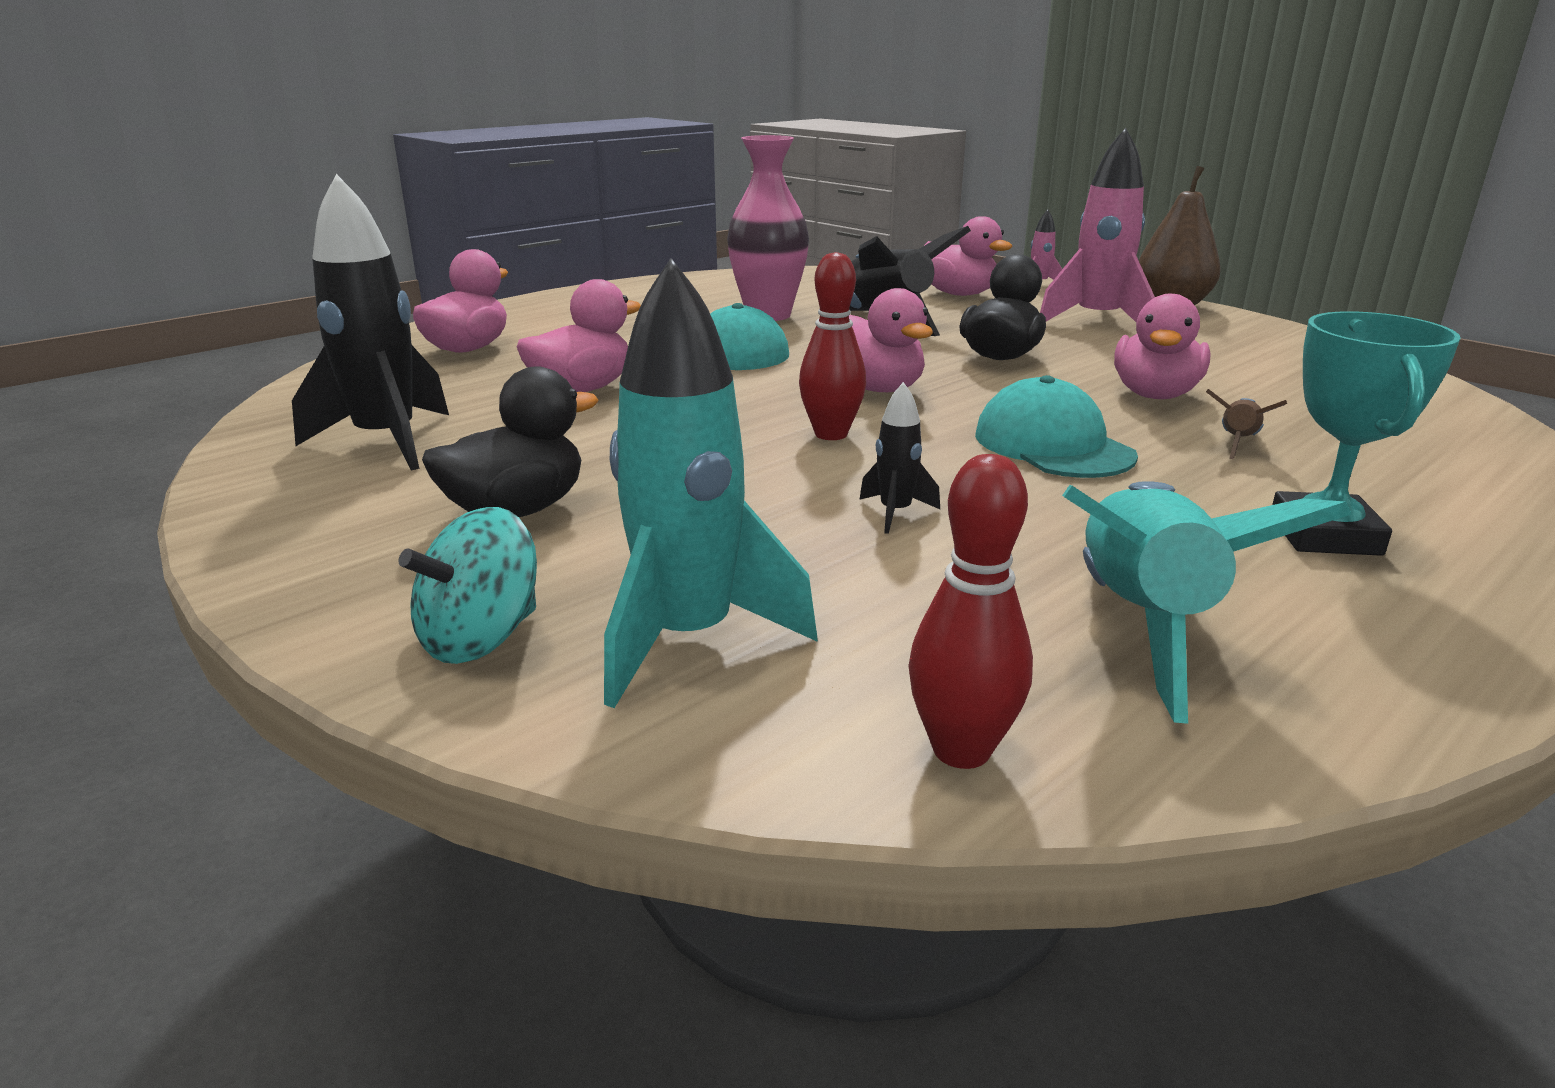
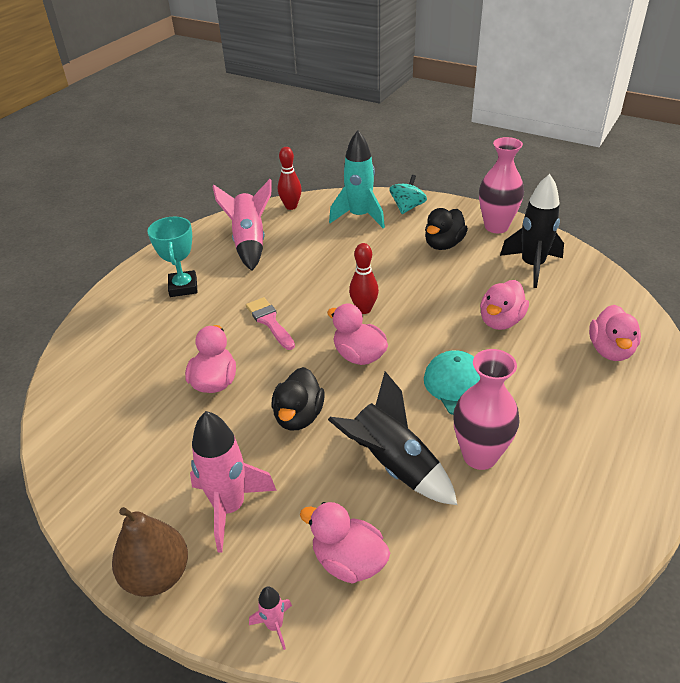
camera: 165 degrees right, 15 degrees up
(310, 525) = (496, 226): none -> pink vase
(895, 513) = (323, 268): black rocket -> none
(1053, 445) = (269, 321): turquoise cap -> pink brush
(1141, 623) = (249, 242): turquoise rocket -> pink rocket
(1237, 443) = (189, 341): brown rocket -> none

